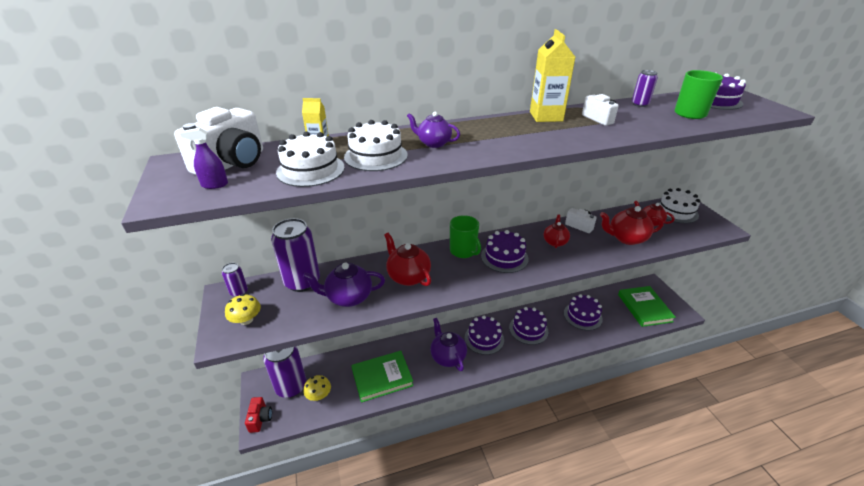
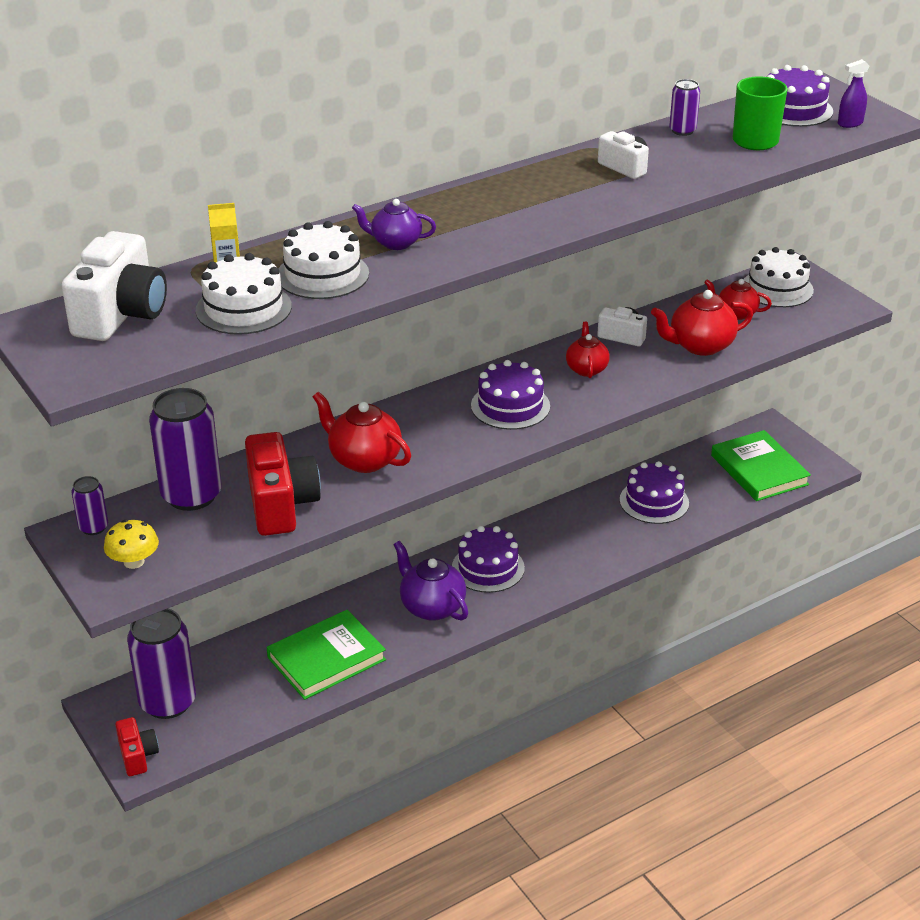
camera: 15 degrees left, 0 degrees up
(214, 185) = (125, 348): purple spray bottle -> purple spray bottle (850, 123)
(319, 395) = (225, 704): yellow mushroom -> none
(348, 297) = (281, 505): purple teapot -> red camera
(463, 251) = (440, 407): green mug -> none
(528, 329) = (563, 539): purple cake -> none
(546, 116) = (545, 172): yellow carton -> none

